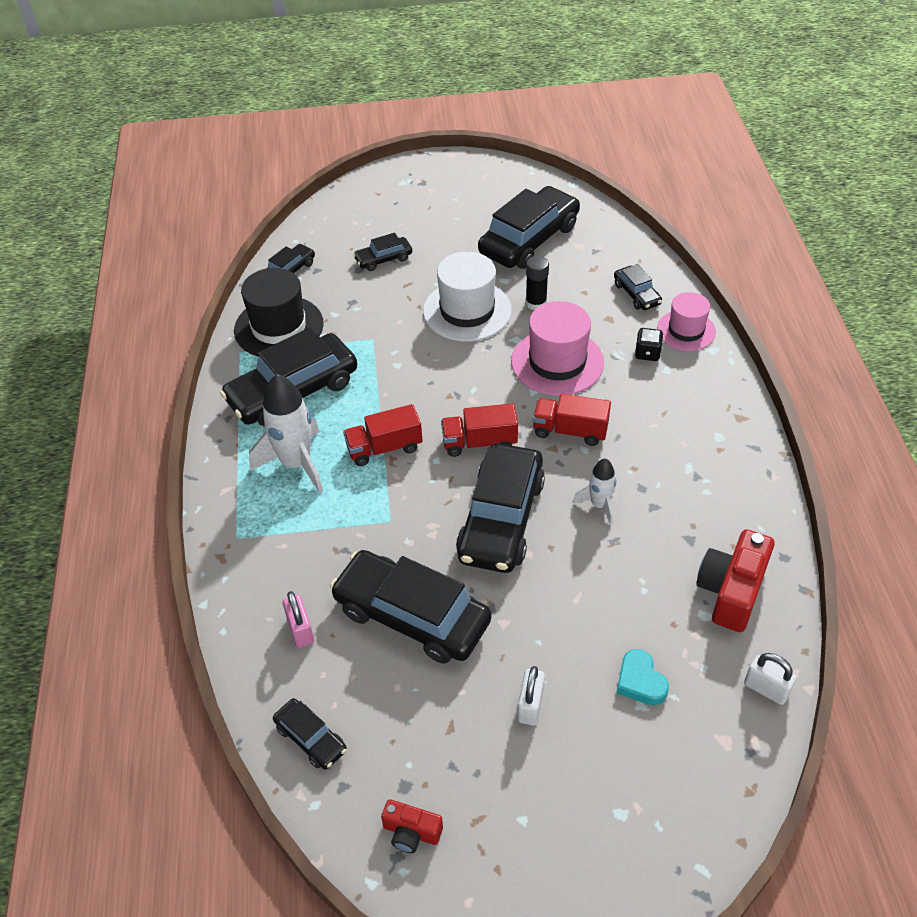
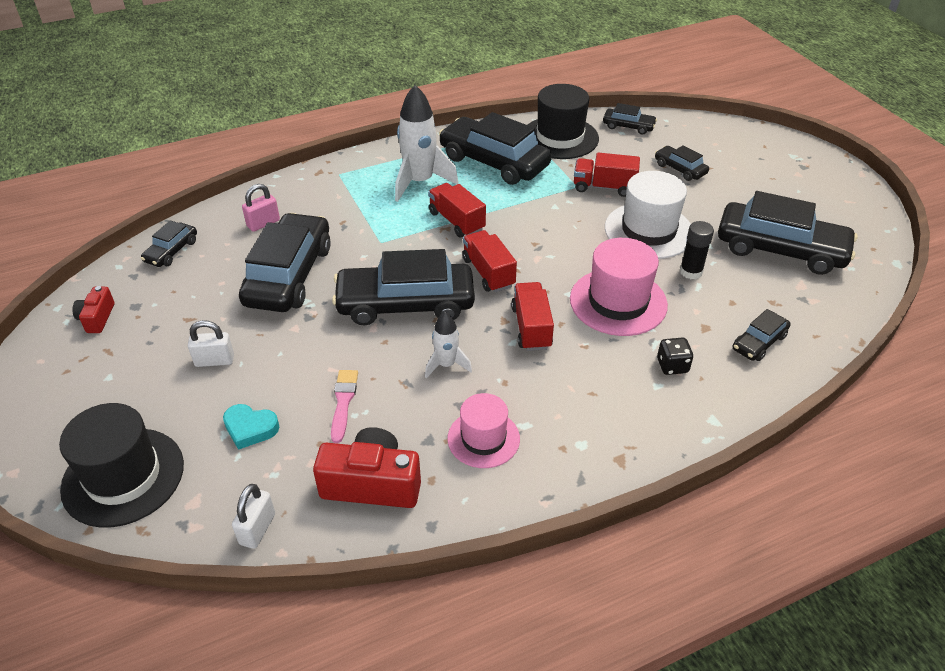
camera: 70 degrees right, 5 degrees down
(384, 320) = (604, 187): none -> red truck
(625, 596) = (343, 402): none -> pink brush
(640, 681) = (250, 428): turquoise heart -> turquoise heart turned 120 degrees counterclockwise
(678, 806) = (123, 476): none -> black hat
(686, 330) = (729, 392): pink hat -> pink hat (483, 438)

